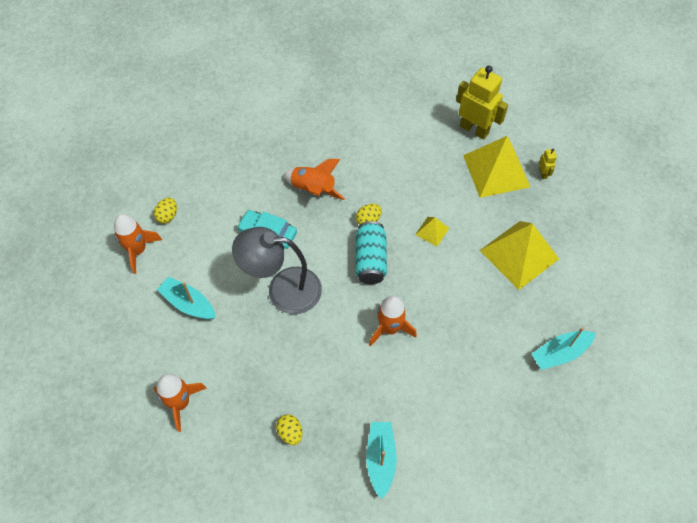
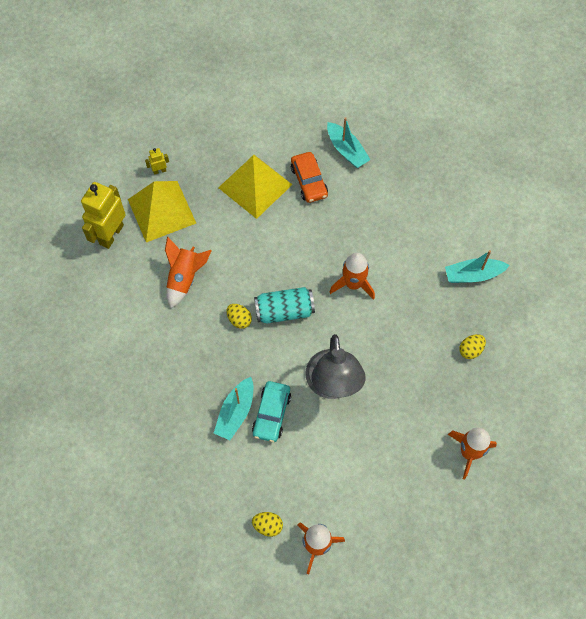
camera: 100 degrees left, 5 degrees up
(188, 303) = (367, 473): turquoise boat -> turquoise boat (235, 412)
(313, 190) = (210, 379): orange rocket -> orange rocket (185, 278)
(432, 231) = (242, 260): yellow pyramid -> none
(521, 307) = (309, 181): none -> orange car

